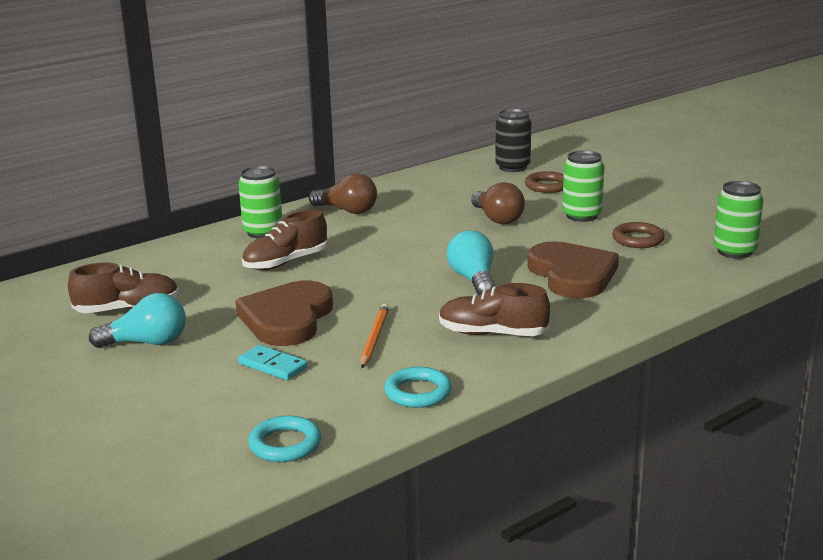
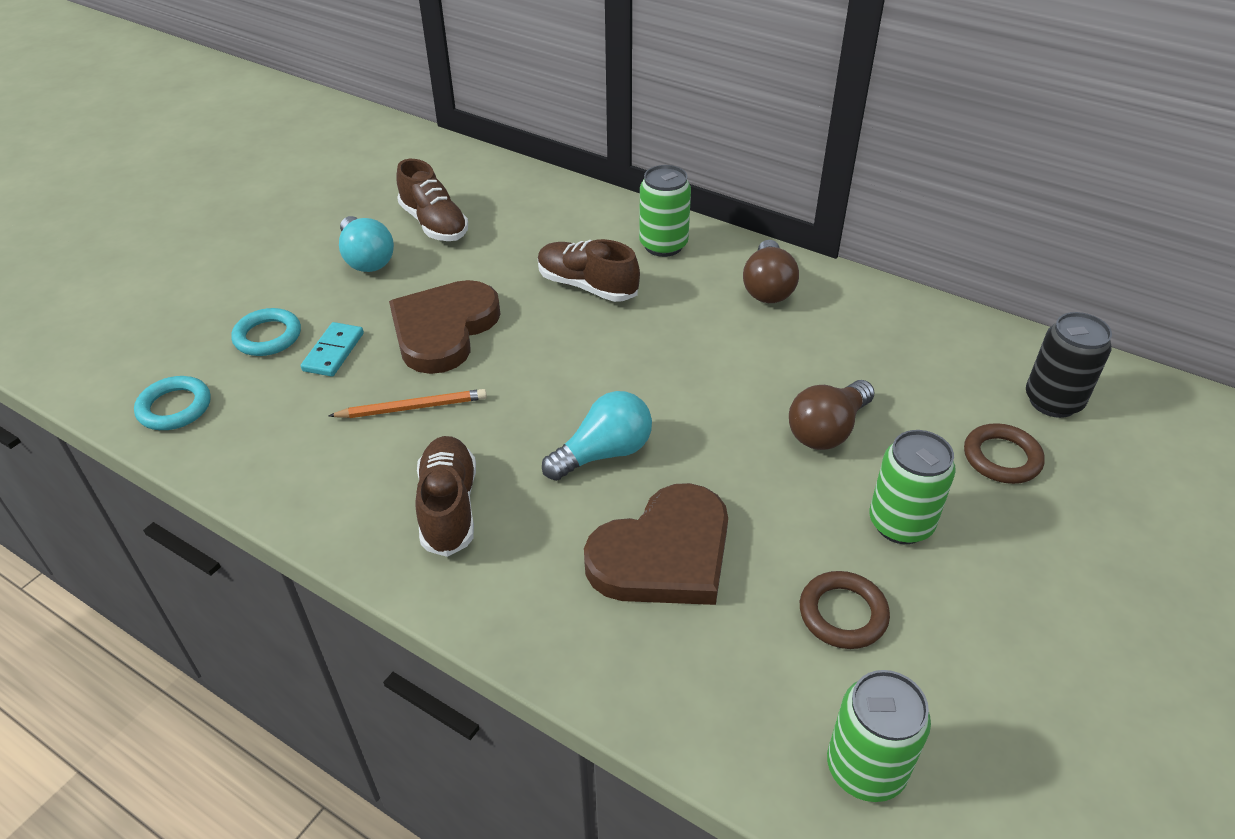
camera: 70 degrees right, 20 degrees up
(287, 318) = (444, 329): brown heart -> brown heart turned 60 degrees counterclockwise
(418, 392) = (288, 476): turquoise ring -> turquoise ring (268, 336)

